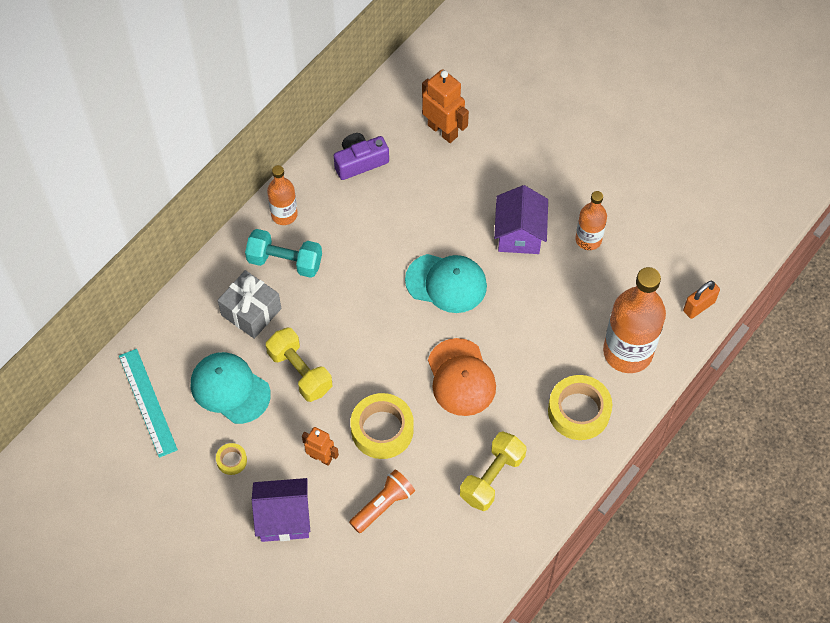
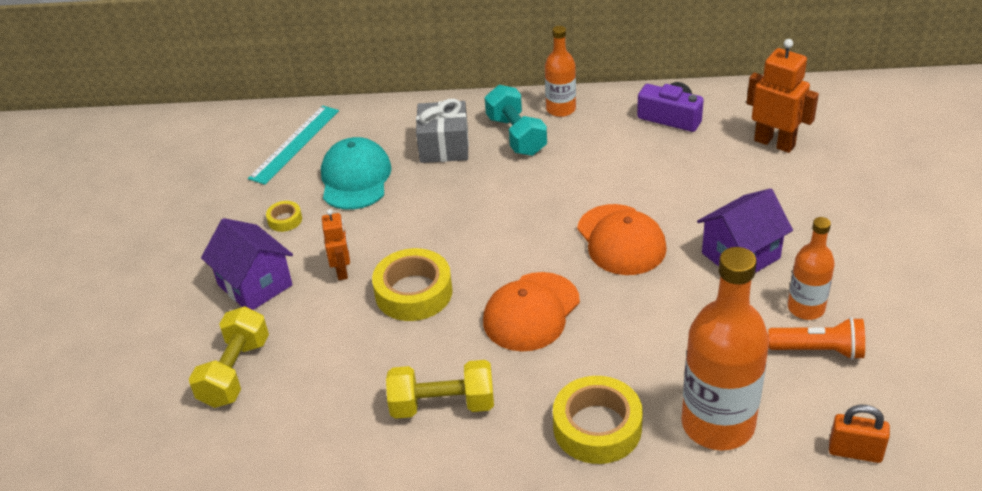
camera: 55 degrees right, 20 degrees down
(300, 372) = (417, 207): yellow dumbbell -> yellow dumbbell (235, 372)
(383, 505) = (331, 342): orange flashlight -> orange flashlight (819, 350)
(443, 130) = (774, 143): orange robot -> orange robot turned 60 degrees counterclockwise
(446, 283) = (621, 240): turquoise cap -> orange cap

